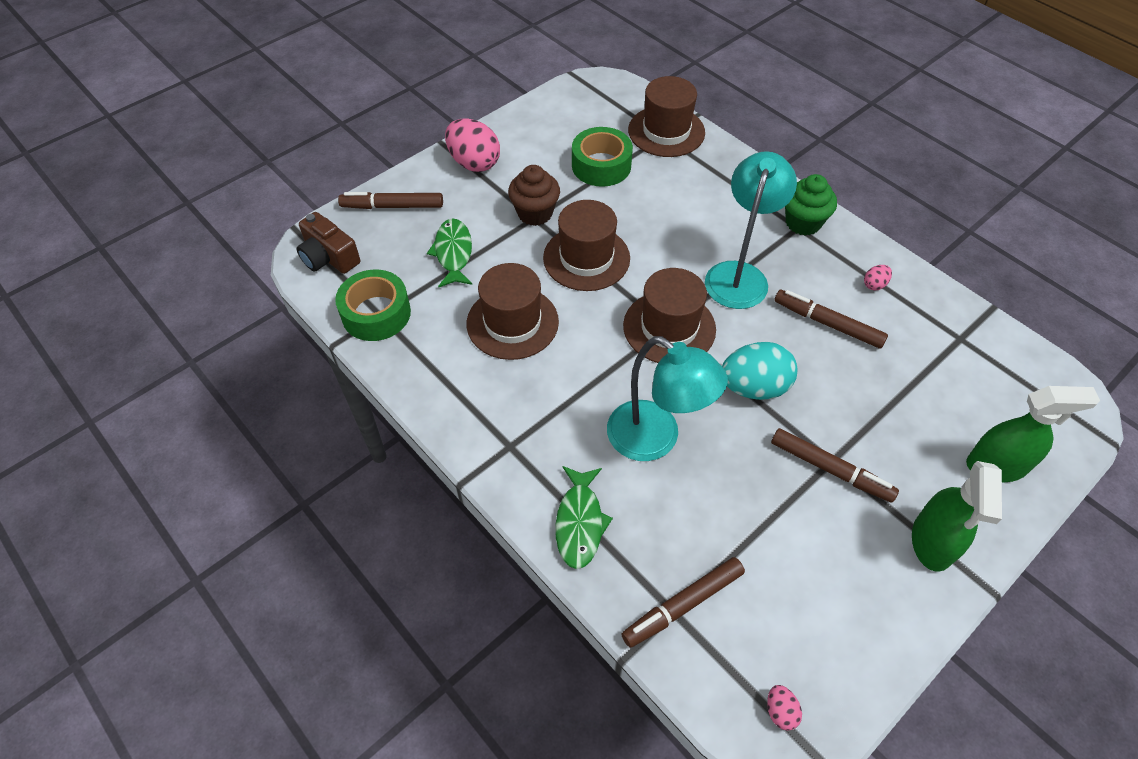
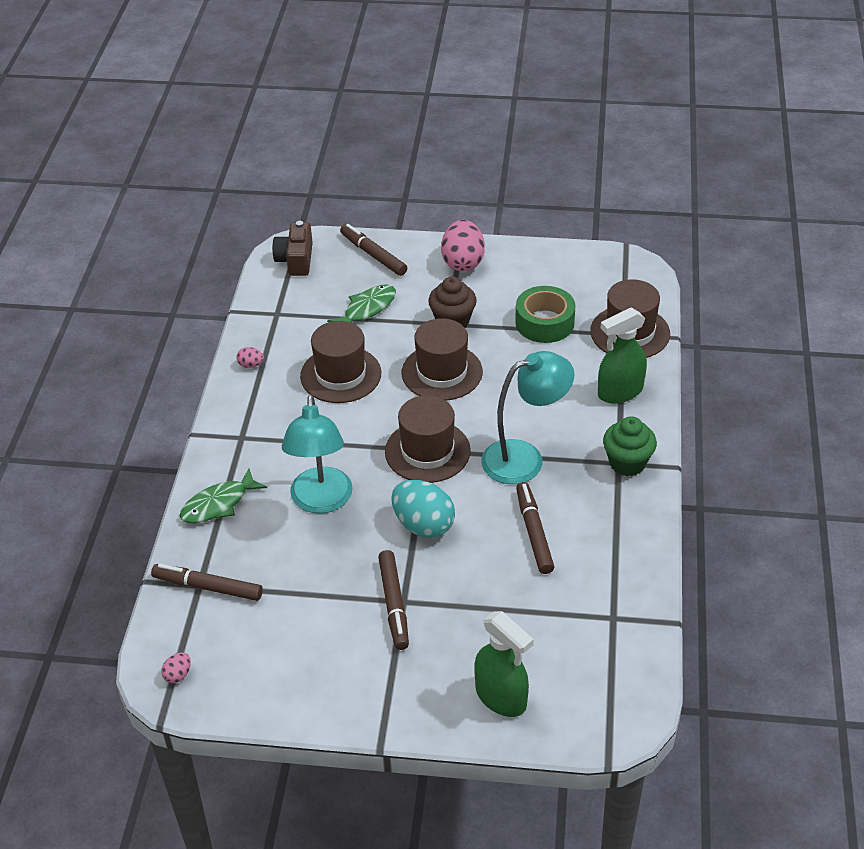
camera: 50 degrees right, 10 degrees down
(376, 313) = (275, 311): green tape -> none
(874, 284) = (610, 538): pink egg -> pink egg (251, 365)
(932, 542) = (388, 691): green spray bottle -> green spray bottle (620, 392)

